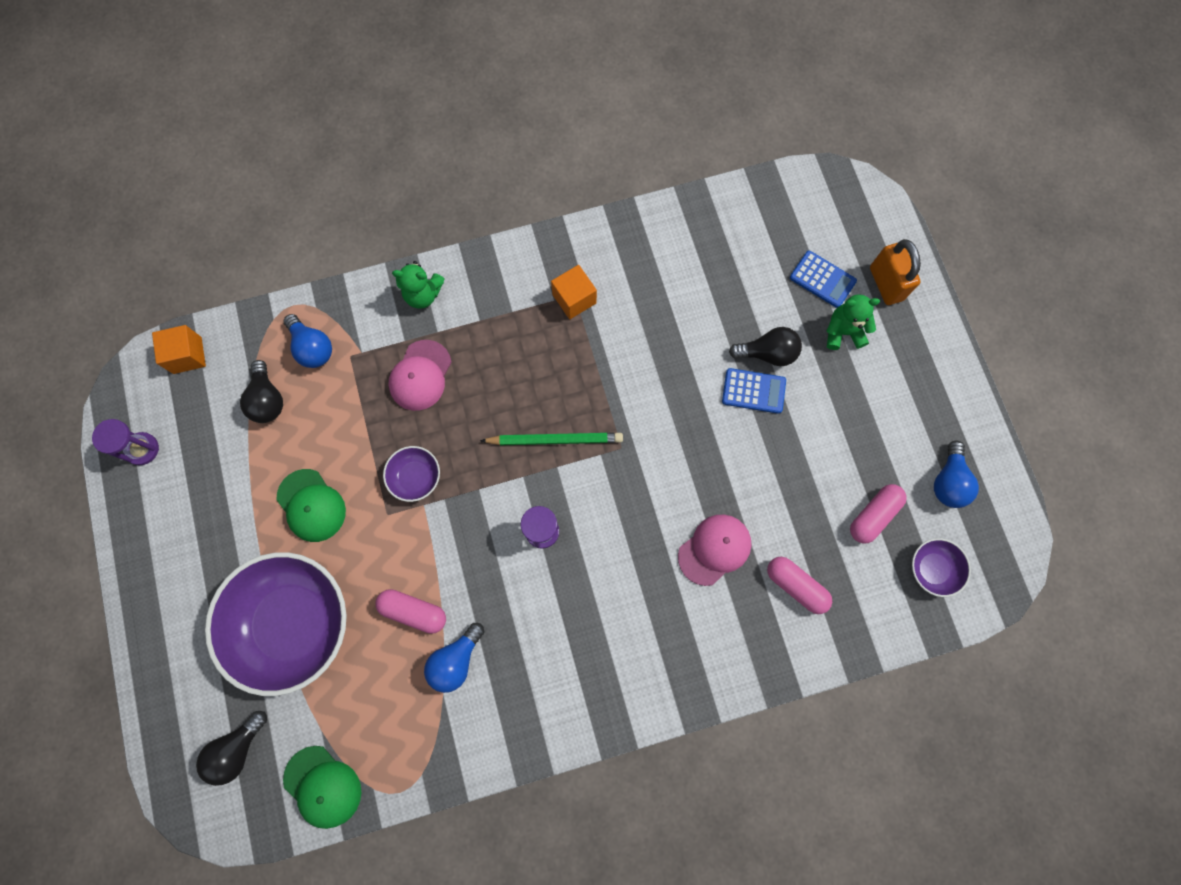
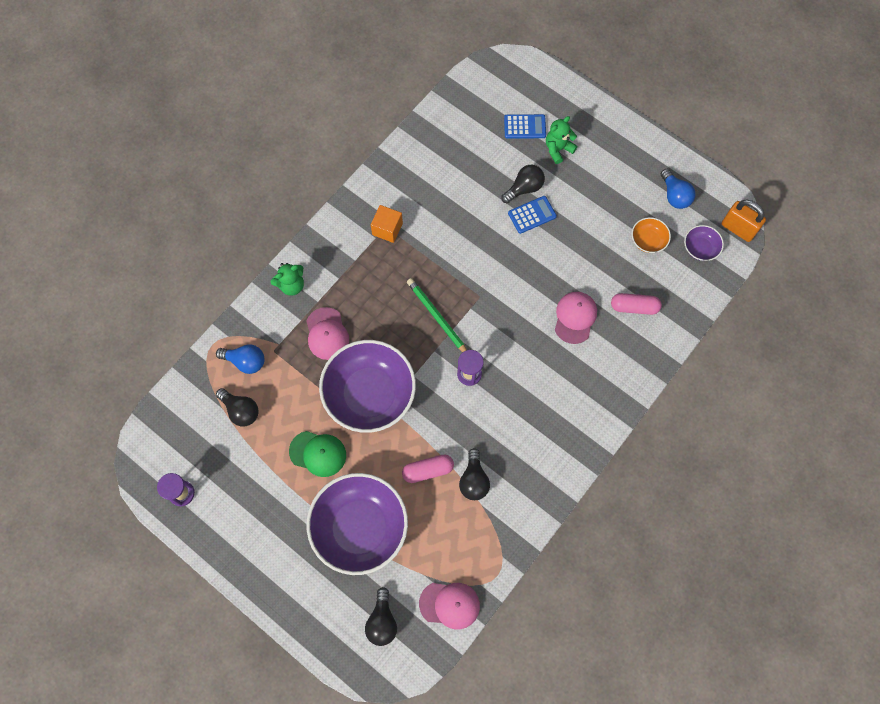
camera: 35 degrees left, 5 degrees down
(187, 355) = (166, 418): orange cube -> none
(322, 786) = (449, 604): green cap -> pink cap
(415, 477) = (369, 394): purple bowl -> purple bowl, size x2.29
(455, 660) = (474, 480): blue light bulb -> black light bulb
(555, 440) = (437, 317): green pencil -> green pencil turned 90 degrees counterclockwise
(873, 515) = (648, 240): pink capsule -> orange bowl
(886, 284) = (562, 107): orange padlock -> orange padlock (738, 229)

